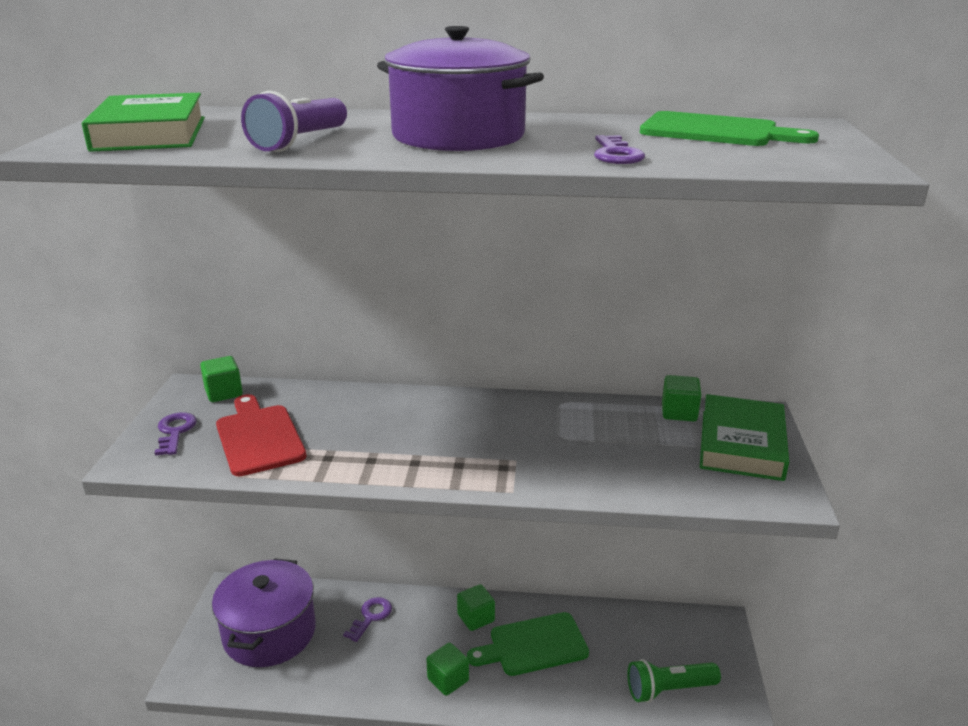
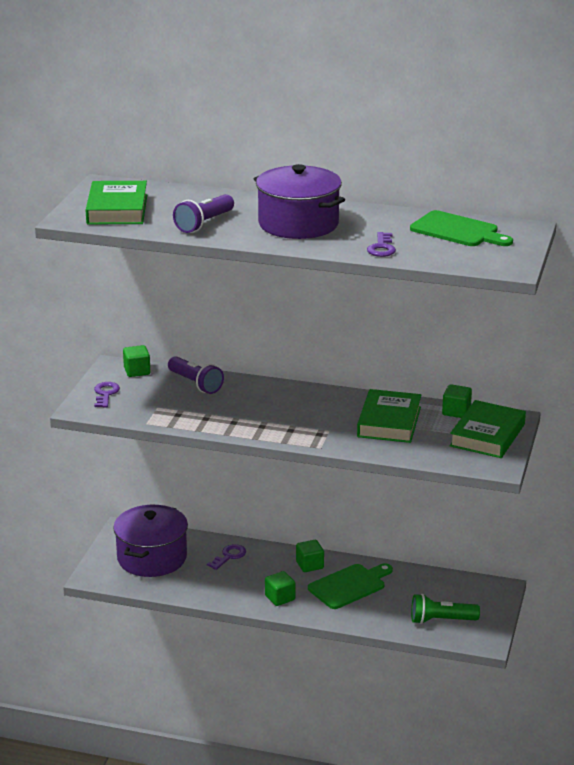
camera: 10 degrees right, 0 degrees up
(258, 437) = (161, 402): red cutting board -> none
(308, 404) = (195, 384): none -> purple flashlight
(533, 645) = (349, 585): green cutting board -> green cutting board turned 150 degrees clockwise
(596, 437) = (389, 422): none -> green book

